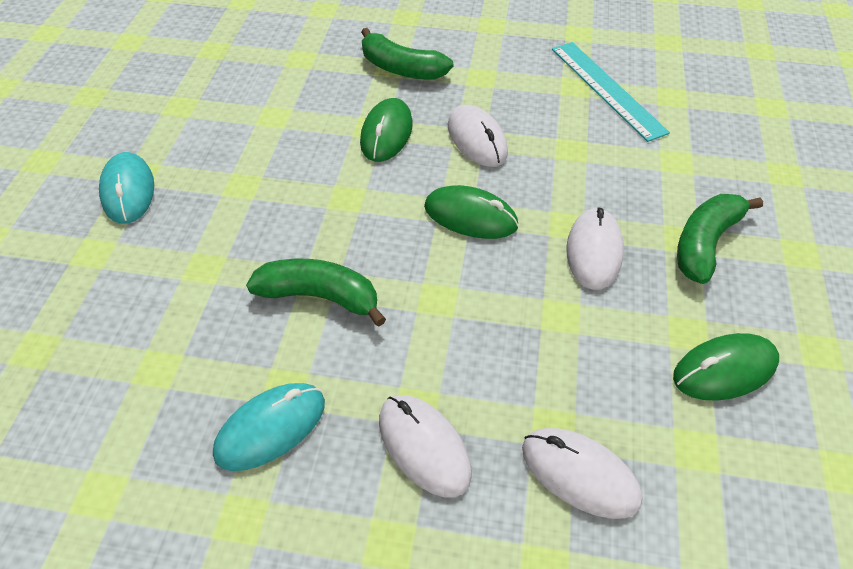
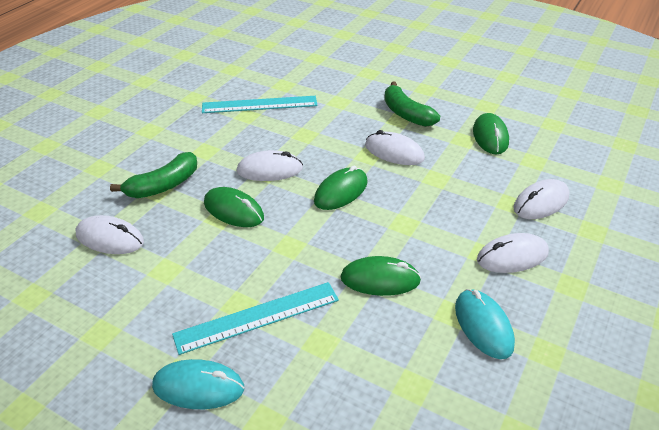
camera: 70 degrees left, 10 degrees down
(227, 204) = (257, 317): none -> turquoise ruler
(304, 64) = (110, 238): none -> white mouse
(320, 297) = (380, 279): green banana -> green mouse

